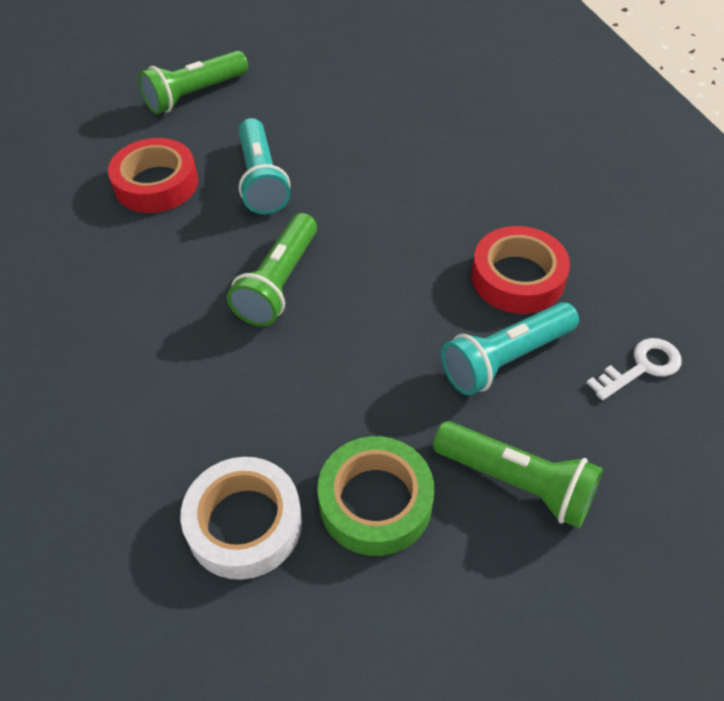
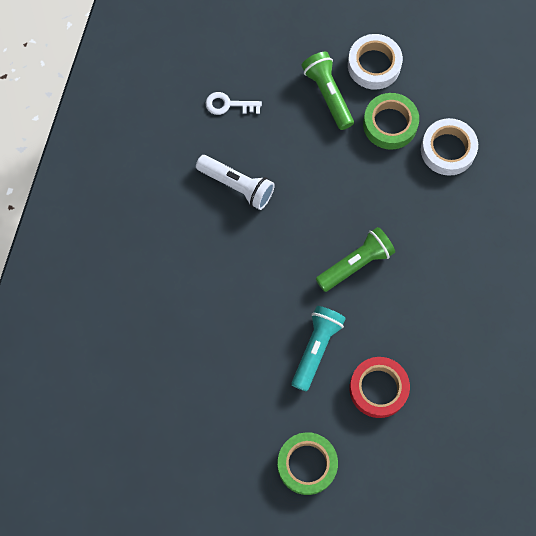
camera: 145 degrees left, 20 degrees up
(195, 94) = (307, 464): green flashlight -> green tape
(489, 593) = (374, 65): none -> white tape
(505, 359) = (283, 148): turquoise flashlight -> none
(517, 278) = (237, 185): red tape -> white flashlight

